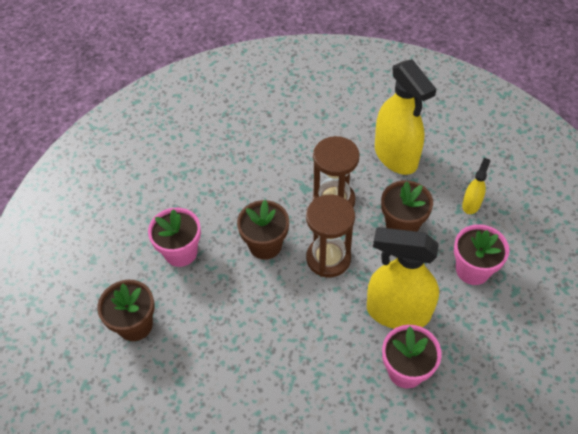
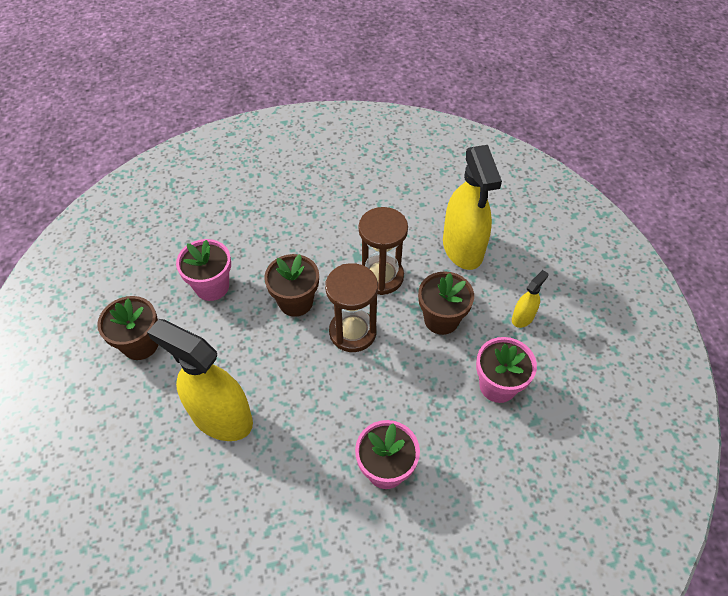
camera: 15 degrees right, 0 degrees up
(398, 312) = (401, 406): yellow spray bottle -> yellow spray bottle (221, 417)

